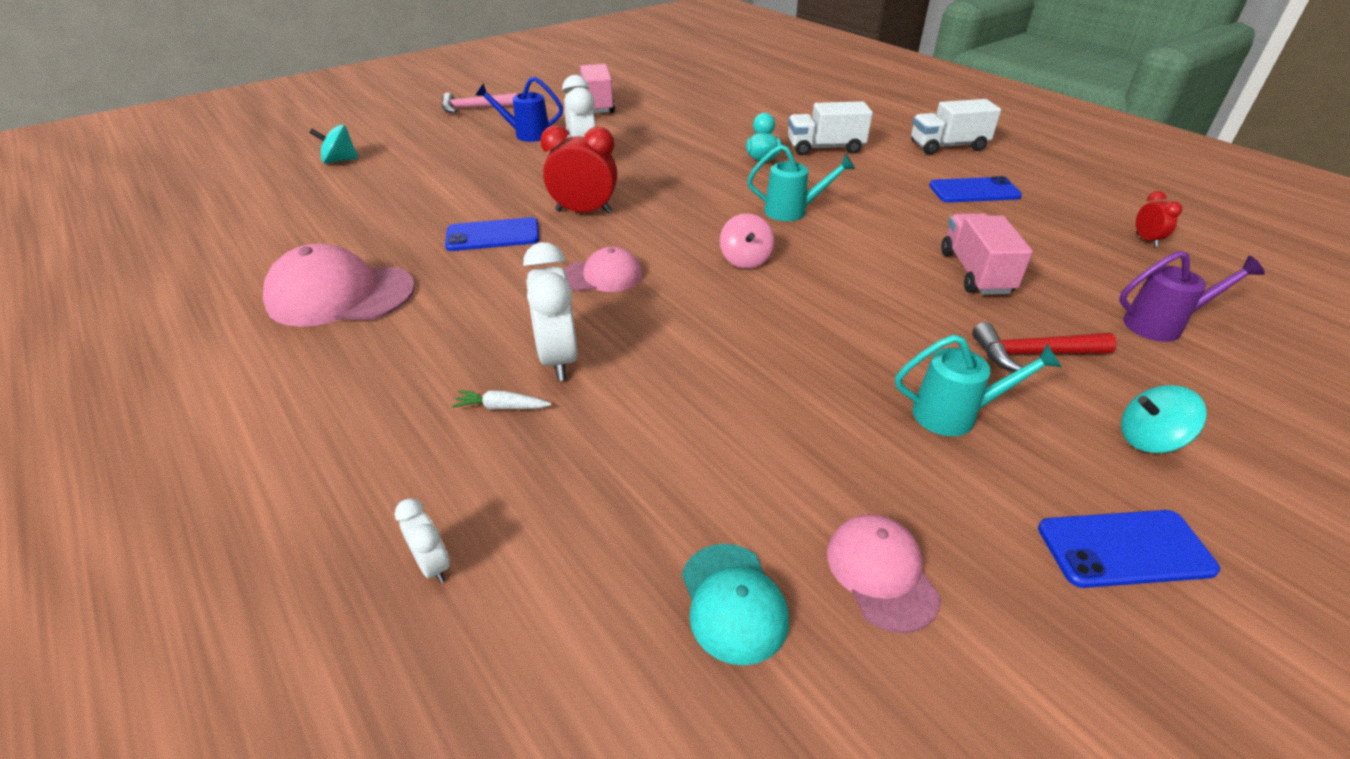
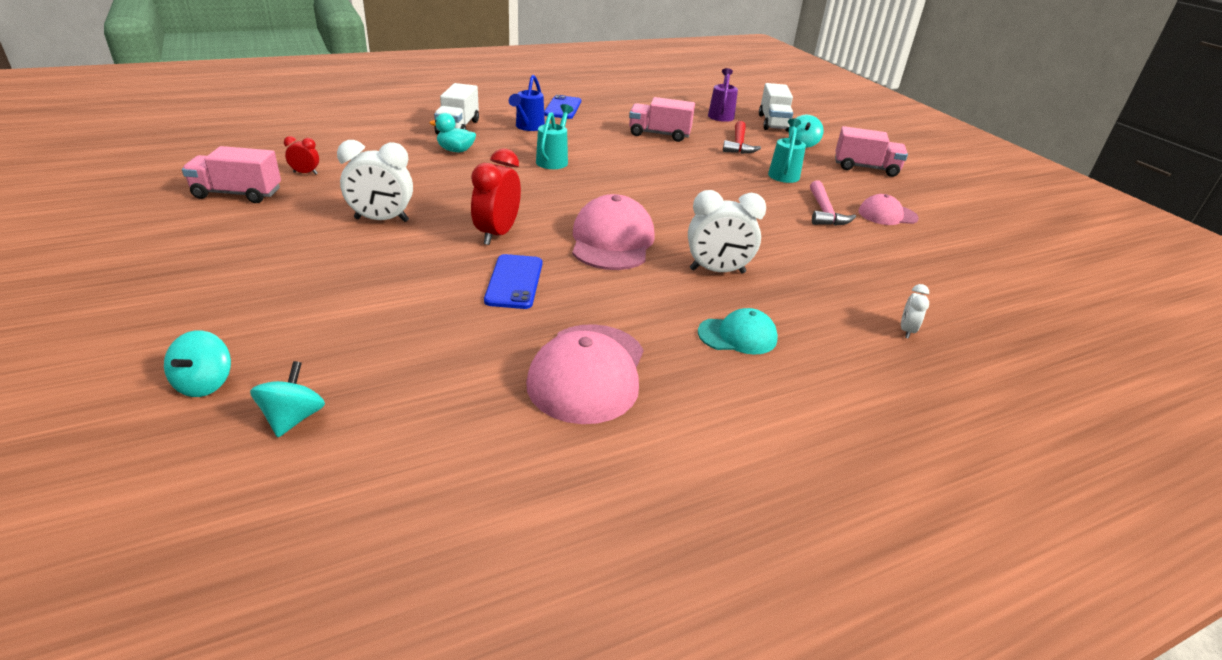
camera: 80 degrees left, 5 degrees down
(298, 193) = (293, 418): none -> turquoise spinning top
(433, 565) = (906, 330): white clock -> white clock turned 45 degrees counterclockwise
(474, 108) = (134, 267): pink hammer -> pink hammer (824, 212)
(502, 407) = (768, 297): white carrot -> none
(526, 134) = (275, 242): blue watering can -> blue watering can (528, 127)
(602, 276) = (612, 241): pink cap -> pink cap, size x1.71
(733, 602) = (911, 250): turquoise cap -> turquoise cap (737, 336)
(745, 260) = (614, 188): pink spinning top -> none
(948, 146) = (492, 96): white truck -> white truck (773, 123)
(1124, 548) = (865, 168): blue phone -> pink truck
(1146, 240) = (643, 92): red clock -> red clock (305, 173)

